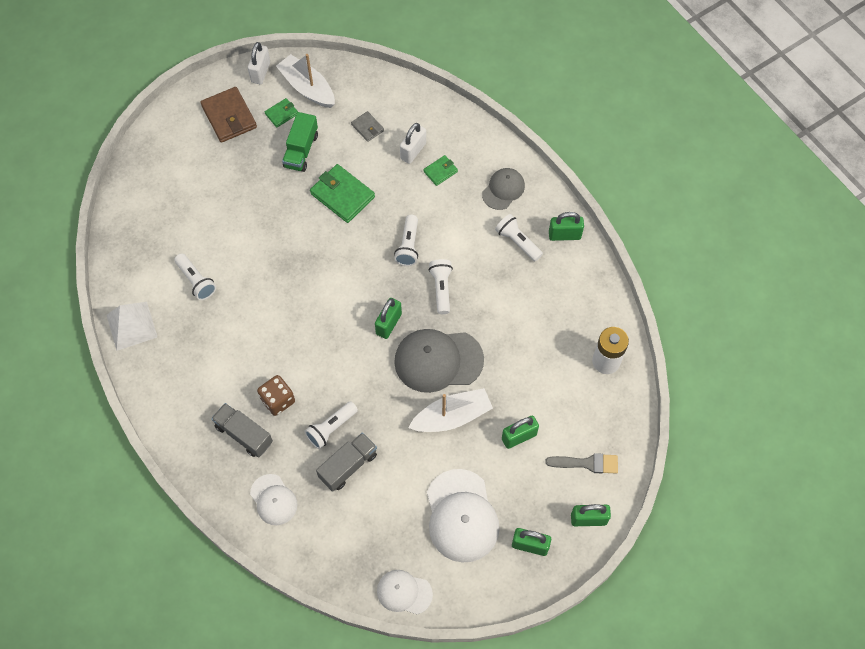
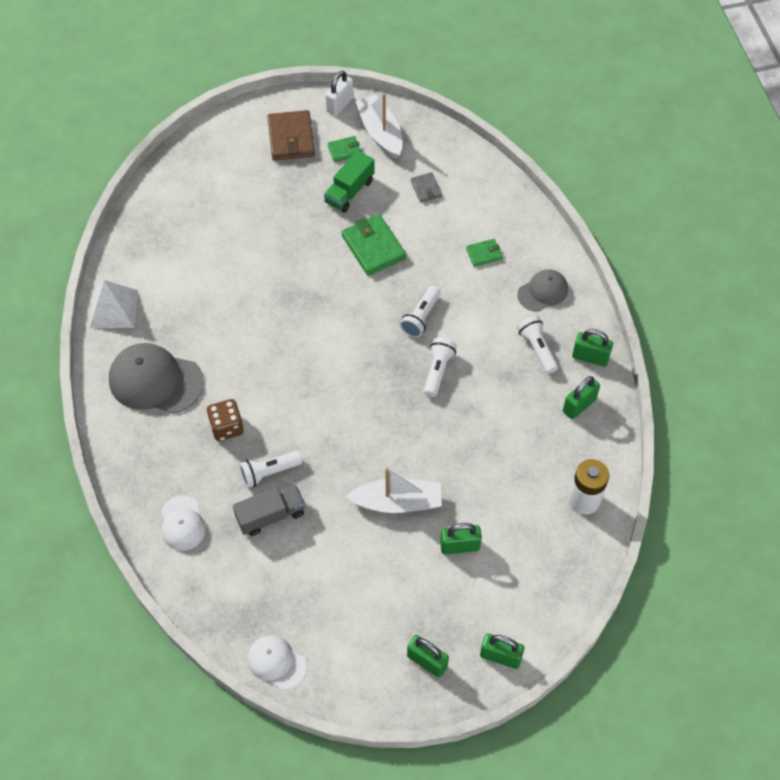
camera: 20 degrees right, 5 degrees down
(196, 281) = (194, 286): white flashlight -> none
(244, 434) = (179, 449): grey truck -> none
(388, 324) = (369, 388): green padlock -> green padlock (579, 405)
(413, 151) = (463, 225): white padlock -> none
(438, 360) = (406, 441): grey cap -> grey cap (155, 381)
(461, 516) = (367, 606): white cap -> none
(587, 463) = (522, 598): grey brush -> none

